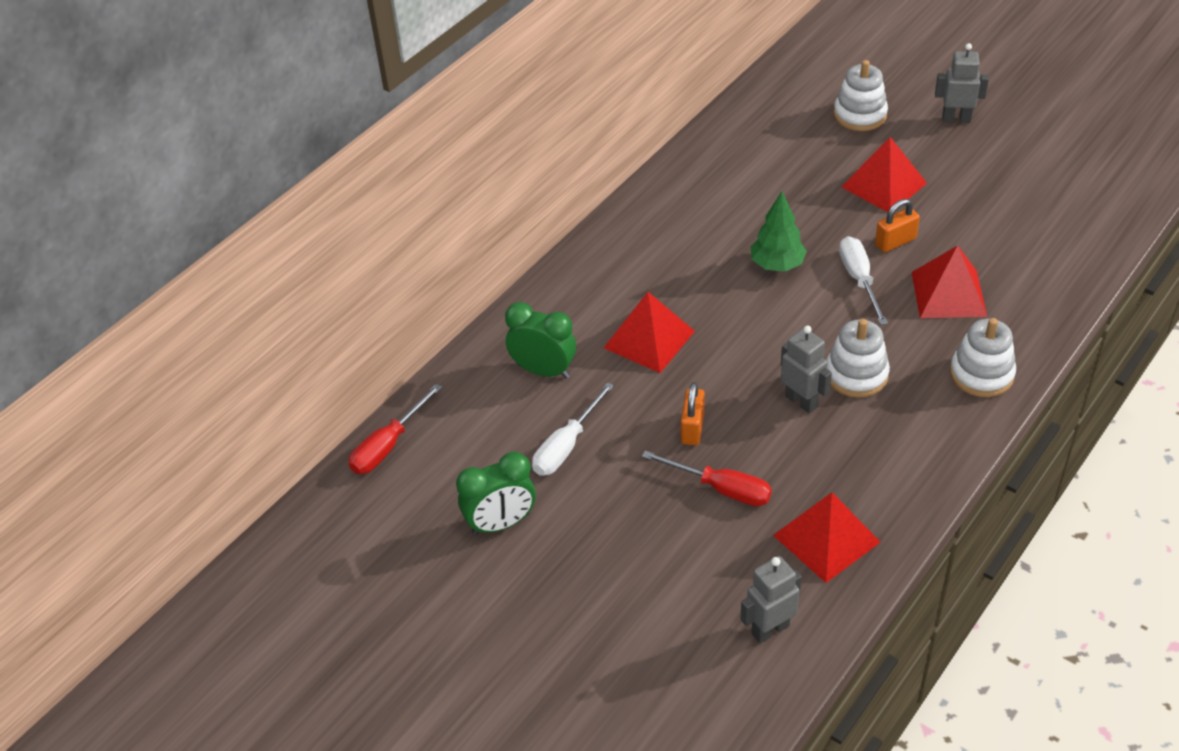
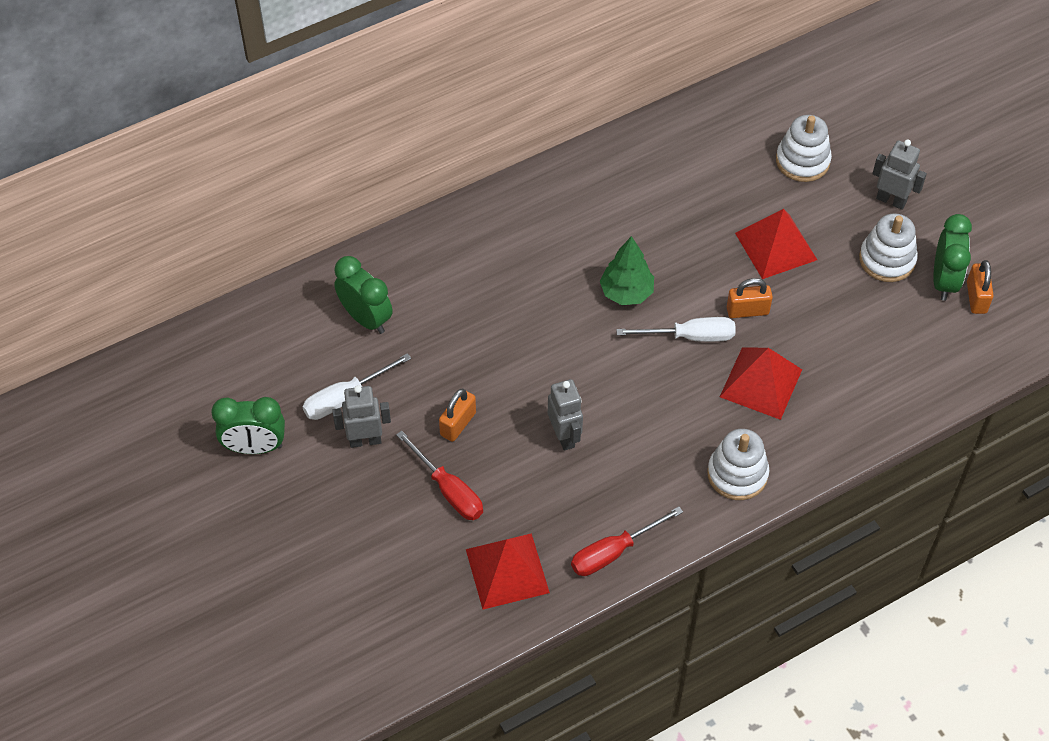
camera: 20 degrees right, 10 degrees up
(388, 445) = (203, 338): red screwdriver -> red screwdriver (613, 552)
(649, 339) = (471, 323): red pyramid -> none
(770, 629) = (413, 630): grey robot -> grey robot (365, 440)
(856, 374) = (628, 430): white stacking toy -> white stacking toy (887, 259)
(859, 279) = (690, 336): white screwdriver -> white screwdriver turned 75 degrees clockwise
(1045, 162) = (944, 281): none -> green clock
(1081, 166) = (976, 297): none -> orange padlock

